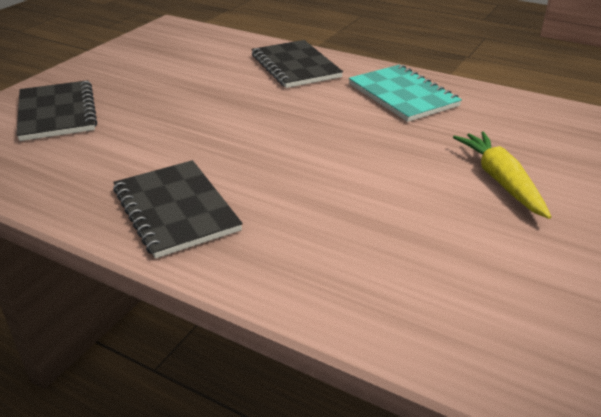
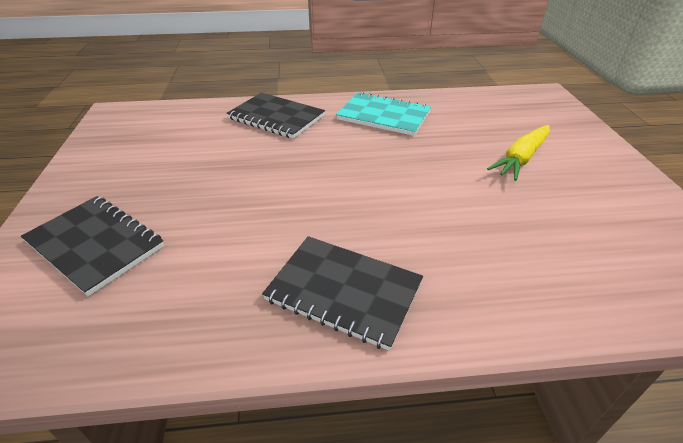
camera: 35 degrees left, 5 degrees up
(501, 181) = (521, 158): yellow carrot -> yellow carrot turned 90 degrees counterclockwise

